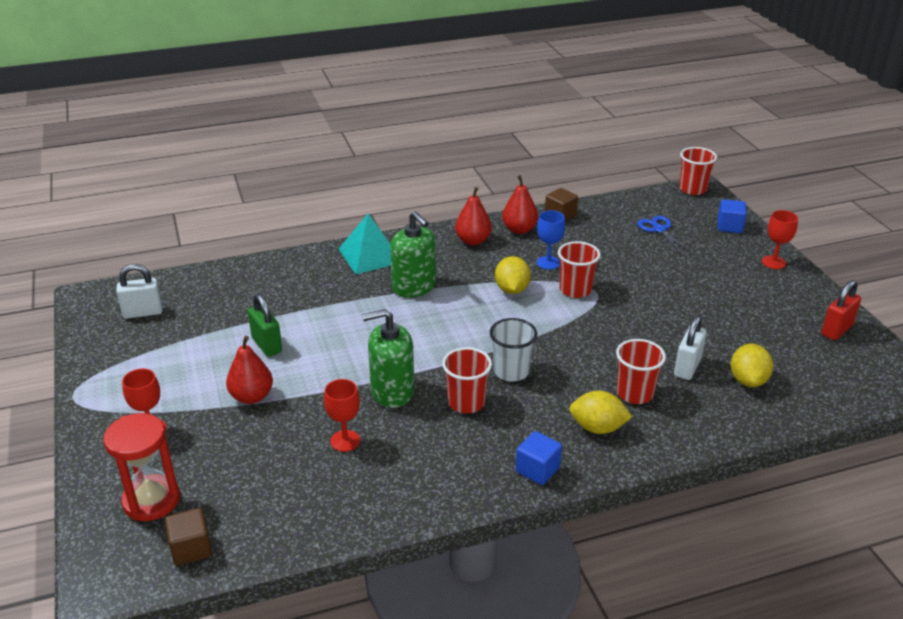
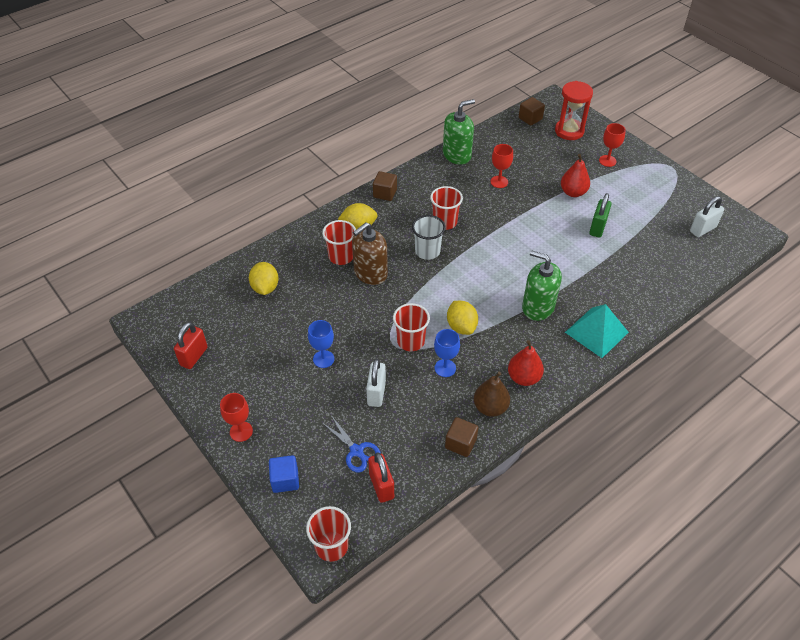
camera: 160 degrees right, 15 degrees up
(267, 345) = (597, 228): green padlock -> green padlock turned 75 degrees clockwise
(392, 391) = (494, 217): green soap dispenser -> green soap dispenser (457, 155)
(519, 229) = (490, 407): red pear -> brown pear
(537, 470) = (385, 193): blue cube -> brown cube
(599, 364) = (370, 273): none -> brown soap dispenser
(642, 208) = (381, 486): none -> red padlock
(679, 296) = (323, 359): none -> blue goblet
(687, 367) = (309, 287): white padlock -> white padlock (376, 393)

